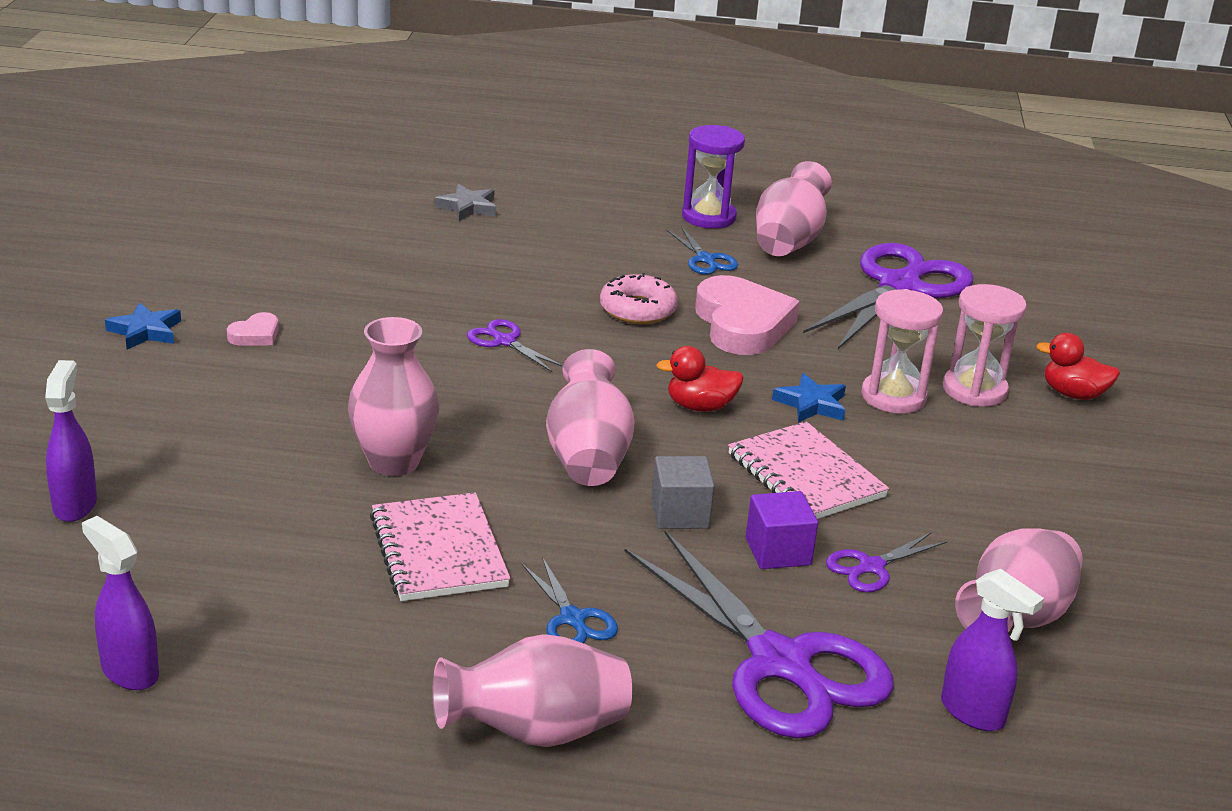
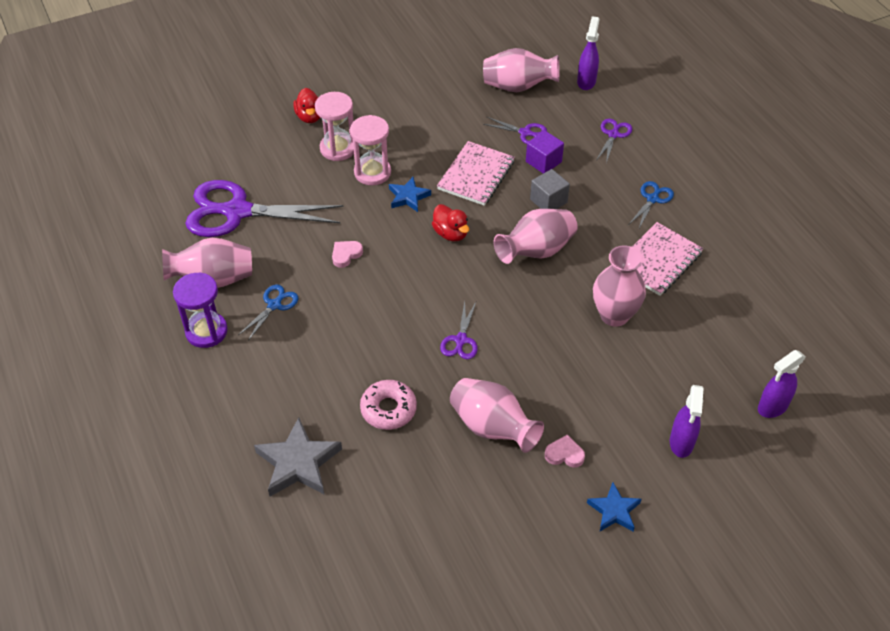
camera: 120 degrees left, 20 degrees up
(129, 671) = (828, 305): purple spray bottle -> purple spray bottle (681, 443)
(468, 207) = (298, 463): grey star -> grey star, size x1.66
(535, 732) = (721, 178): pink vase -> pink vase (492, 427)
(638, 310) = (369, 304): pink donut -> pink donut (388, 409)
(742, 324) = (346, 255): pink heart -> pink heart, size x0.45
(781, 664) = (613, 134): purple scissors -> purple scissors, size x0.44

